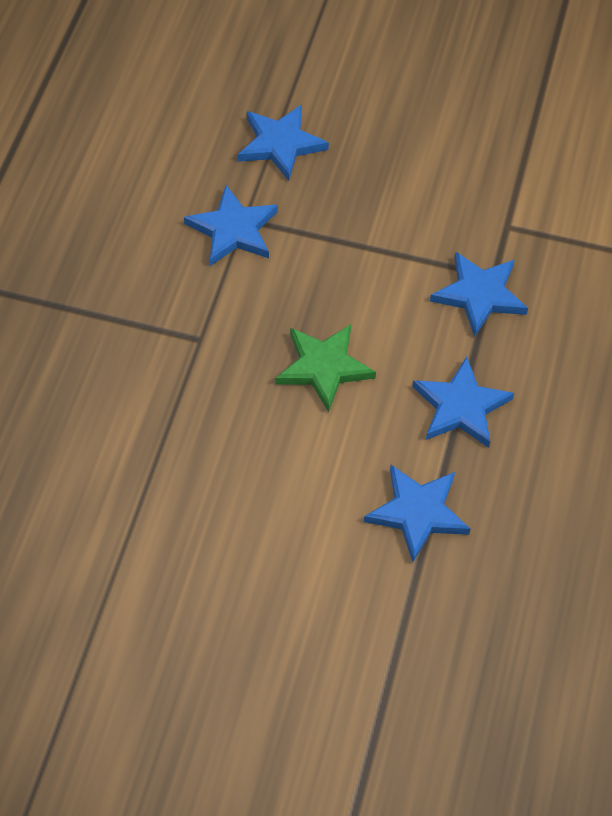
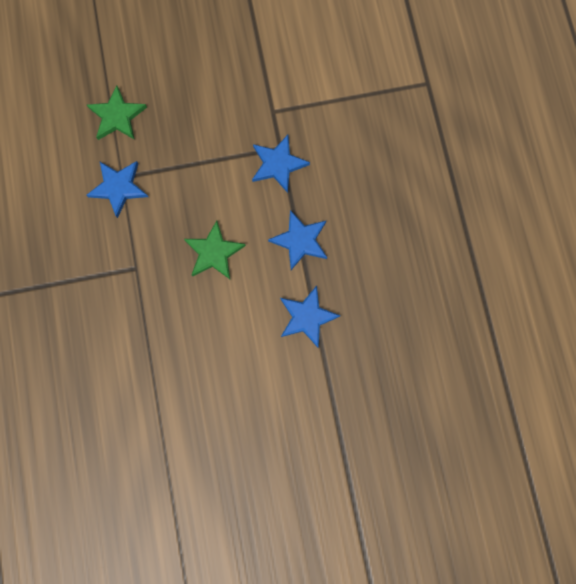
camera: 25 degrees left, 20 degrees up
(280, 144) = (117, 116): blue star -> green star

